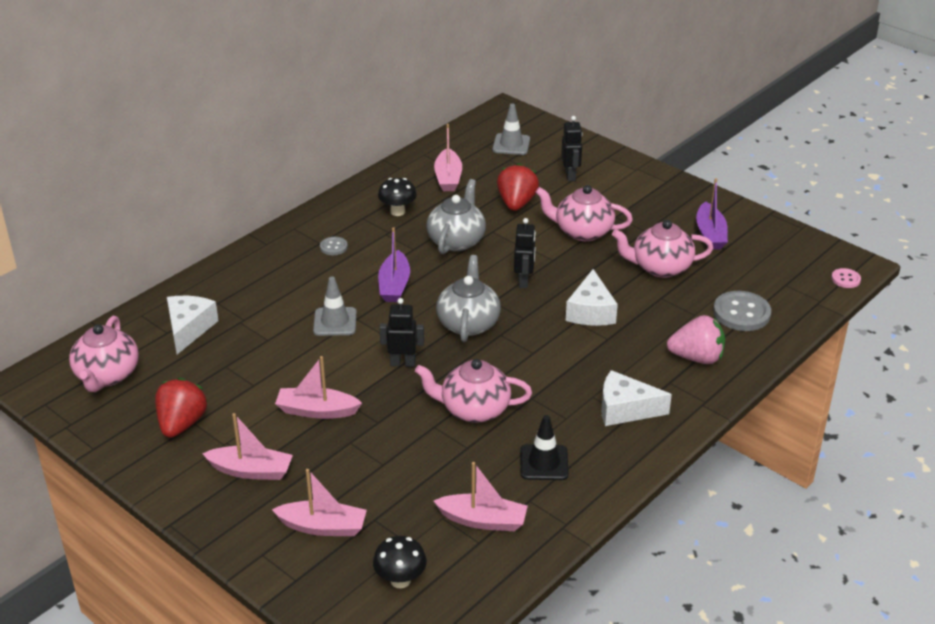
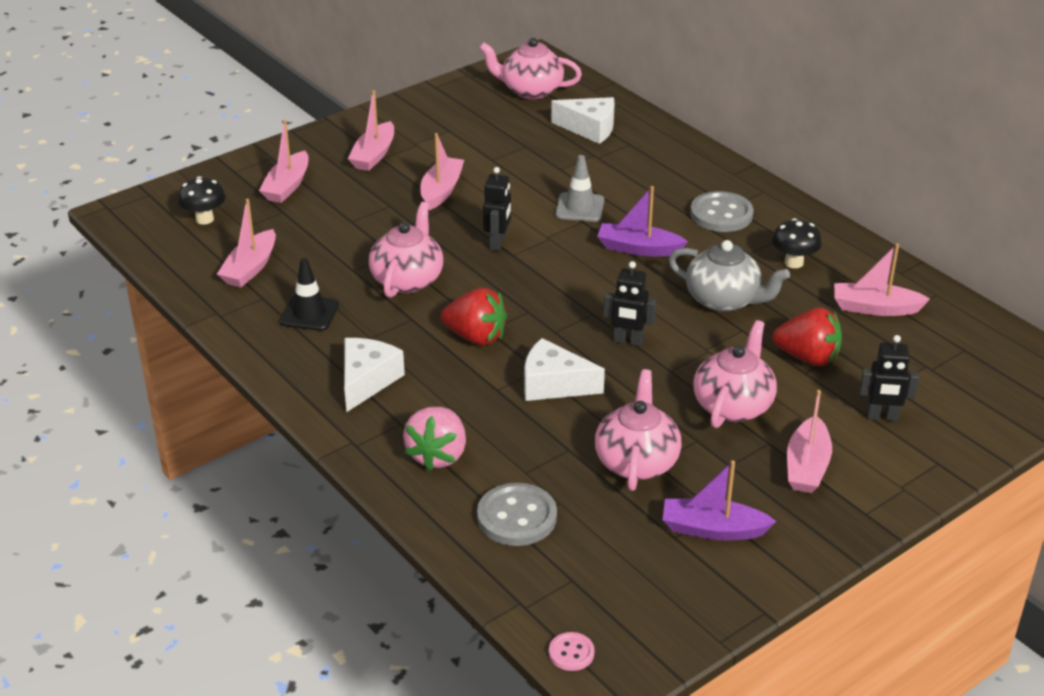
camera: 100 degrees right, 0 degrees up
(182, 424) = (450, 124): red strawberry -> red strawberry (476, 337)
(333, 247) = (721, 214): grey button -> grey button, size x1.92
(468, 323) = (555, 291): grey teapot -> none
(511, 144) = (969, 373): grey traffic cone -> none
(632, 202) = (807, 466): none -> pink boat

